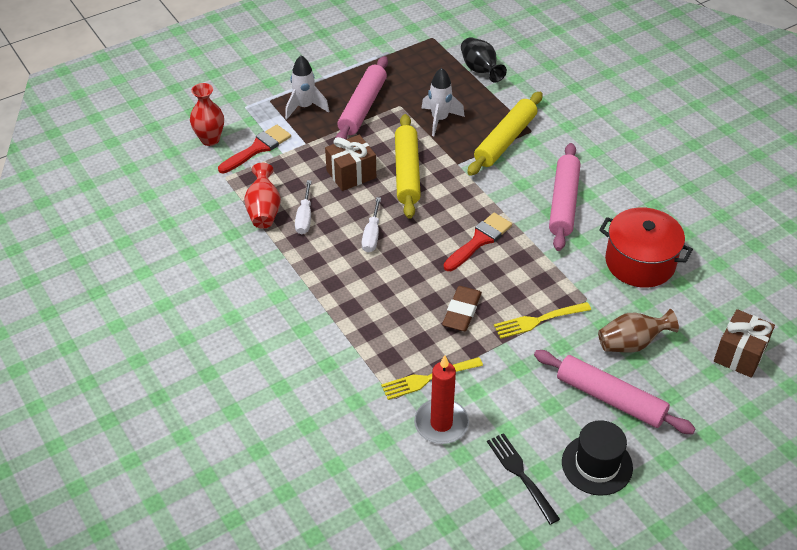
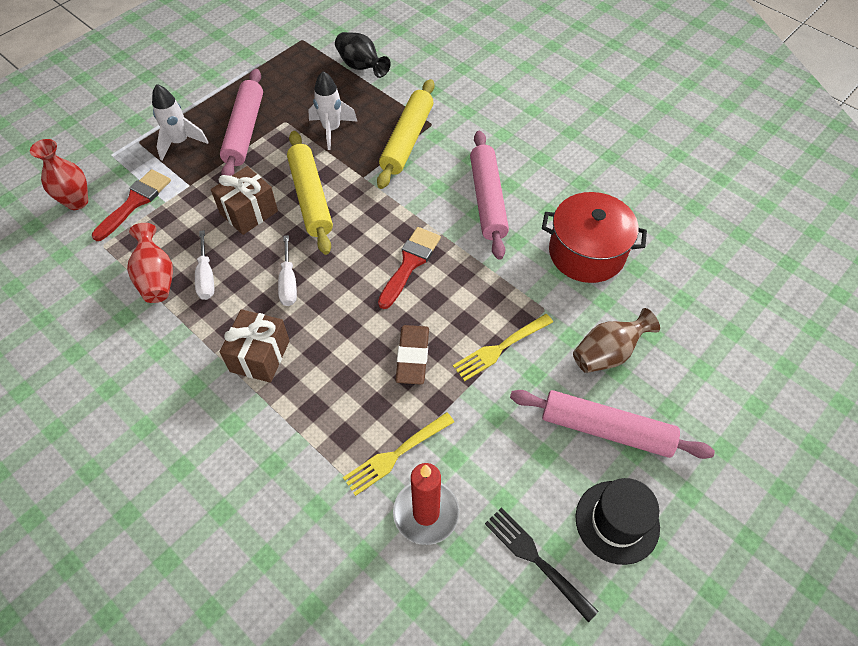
camera: 15 degrees left, 10 degrees up
(740, 354) = (722, 340): brown gift -> brown gift (260, 356)

